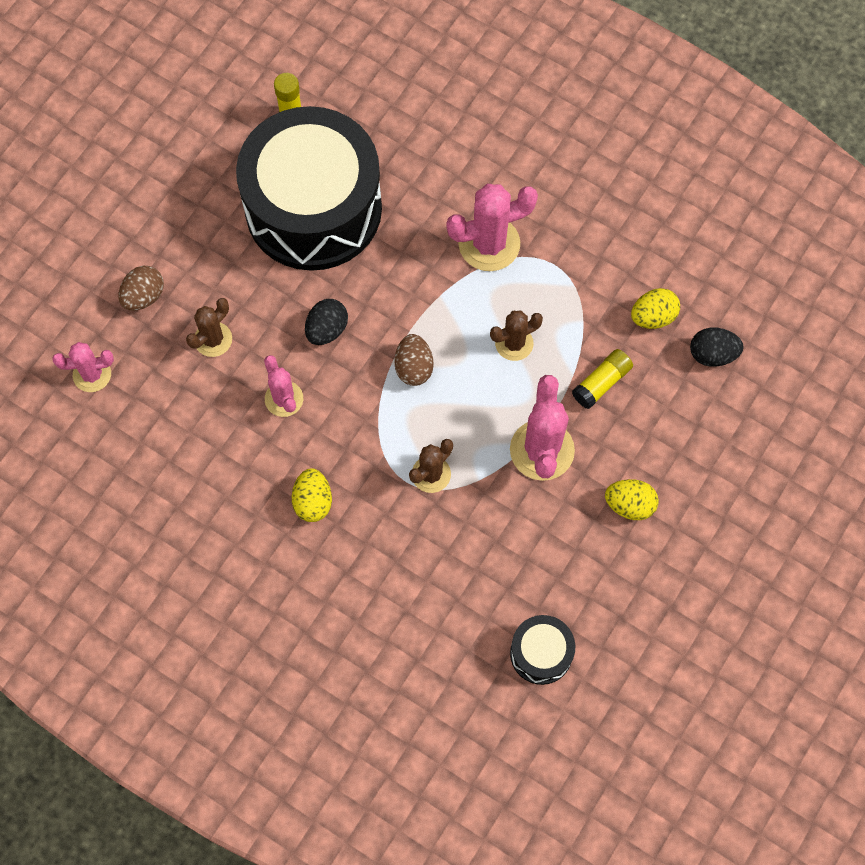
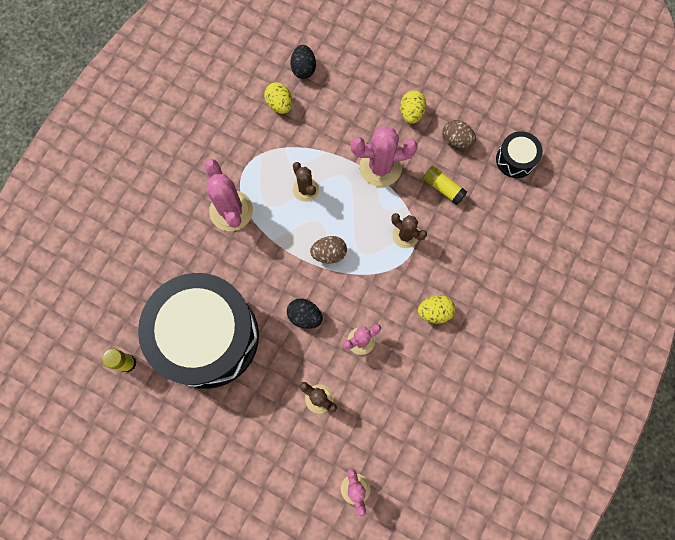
camera: 95 degrees left, 5 degrees up
(144, 296) = (288, 457): brown egg -> brown egg (456, 140)
(601, 383) = (329, 133): yellow glue stick -> yellow glue stick (443, 188)

